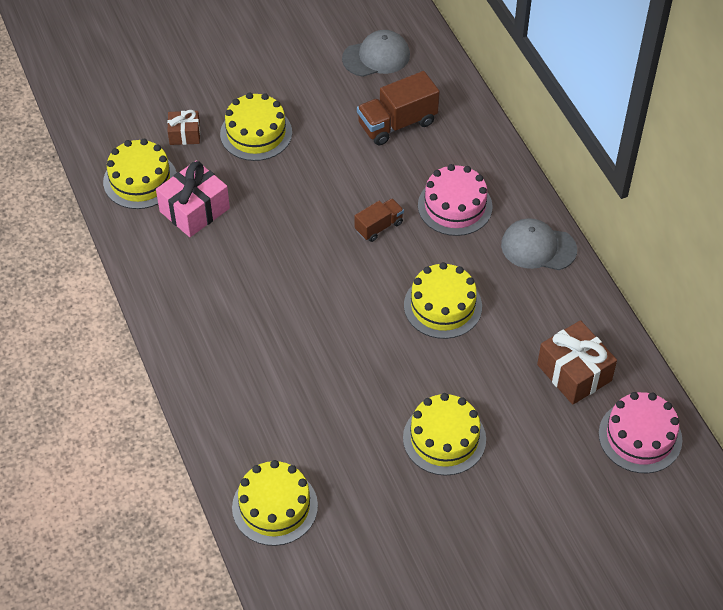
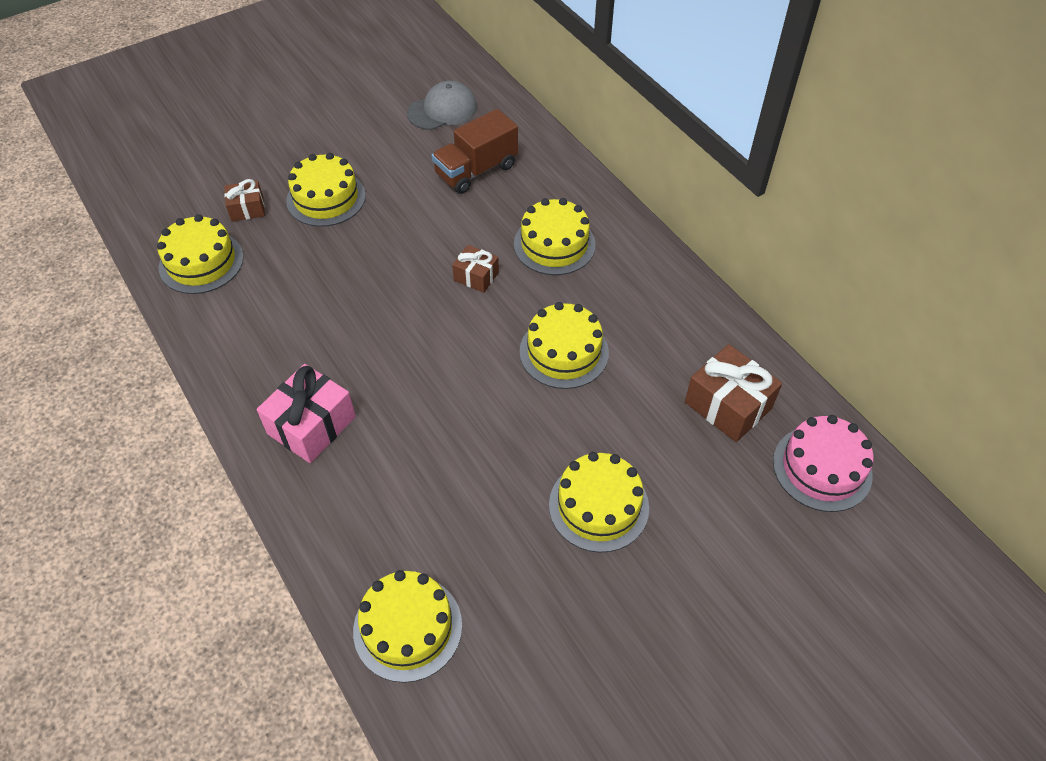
camera: 10 degrees left, 0 degrees up
(194, 210) = (266, 286): pink gift -> pink gift (311, 425)
(379, 226) = (476, 276): brown truck -> brown gift
(455, 206) = (554, 244): pink cake -> yellow cake
(538, 247) = (653, 275): grey cap -> none

